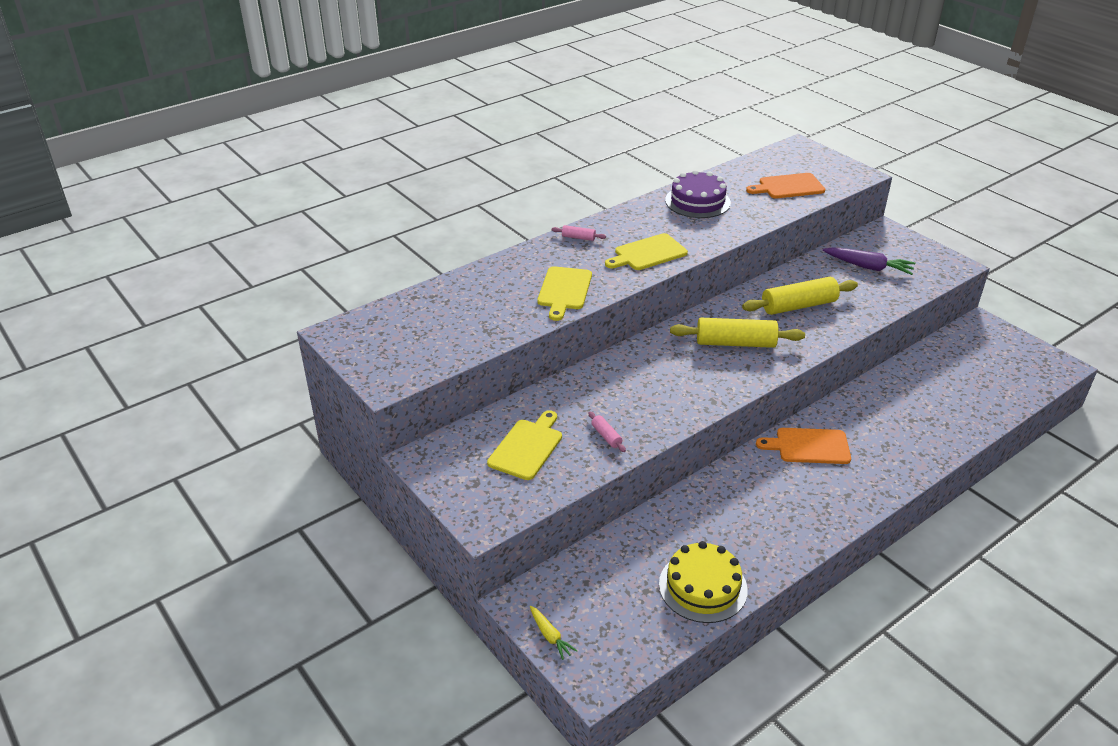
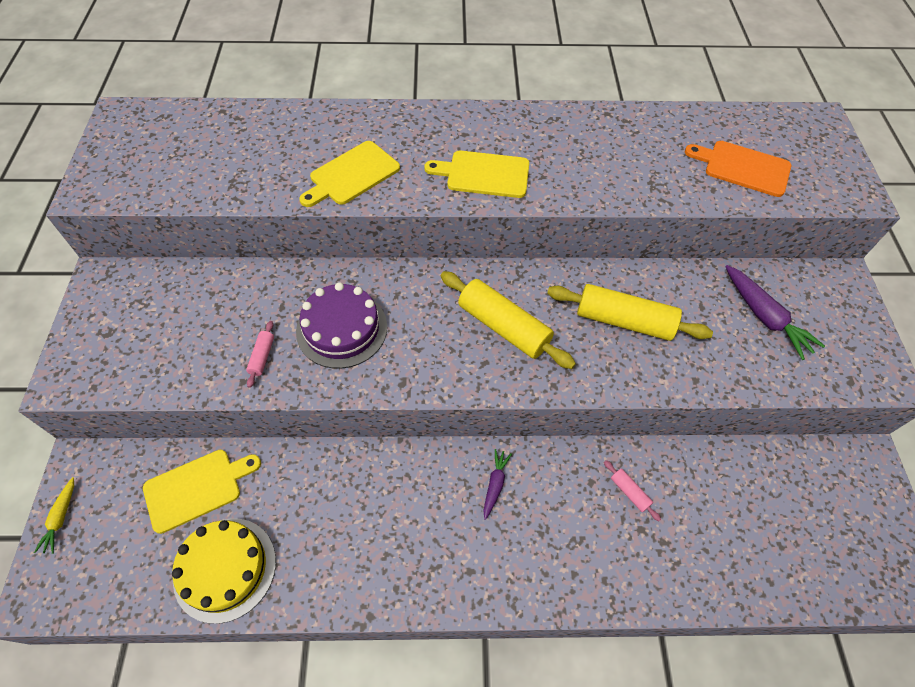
camera: 35 degrees right, 20 degrees up
(527, 447) = (187, 323): yellow cutting board -> yellow cutting board (197, 488)
(578, 238) = (439, 120): pink rolling pin -> pink rolling pin (629, 492)
(697, 201) = (613, 136): purple cake -> purple cake (342, 329)
(809, 446) = (495, 484): orange cutting board -> purple carrot

